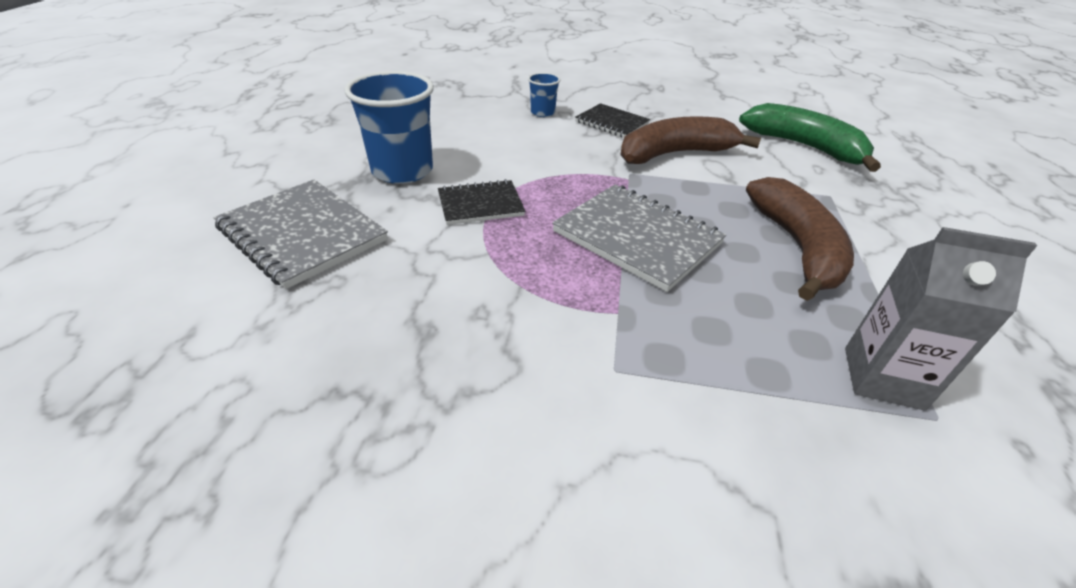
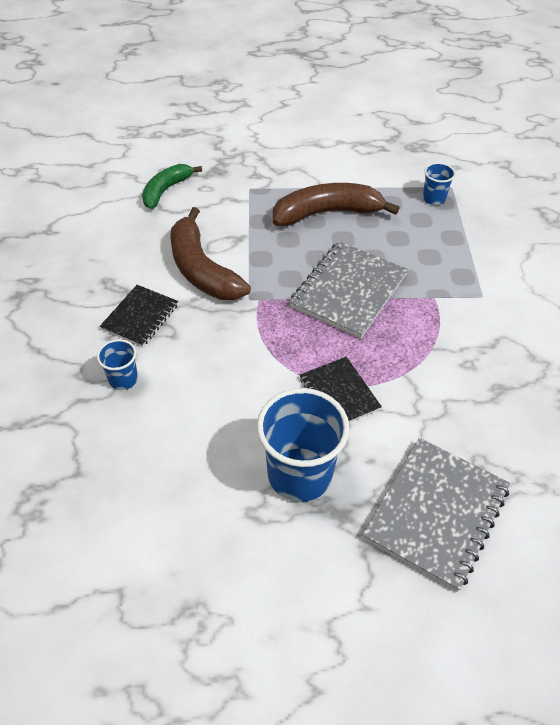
camera: 100 degrees left, 10 degrees up
(804, 146) = (166, 190): green banana -> green banana, size x0.64
(883, 378) = (433, 198): grey carton -> blue cup

